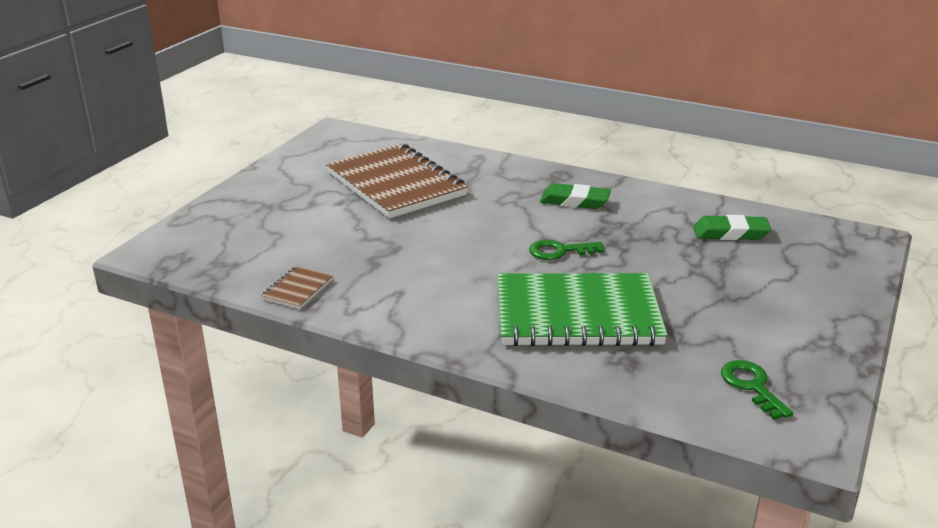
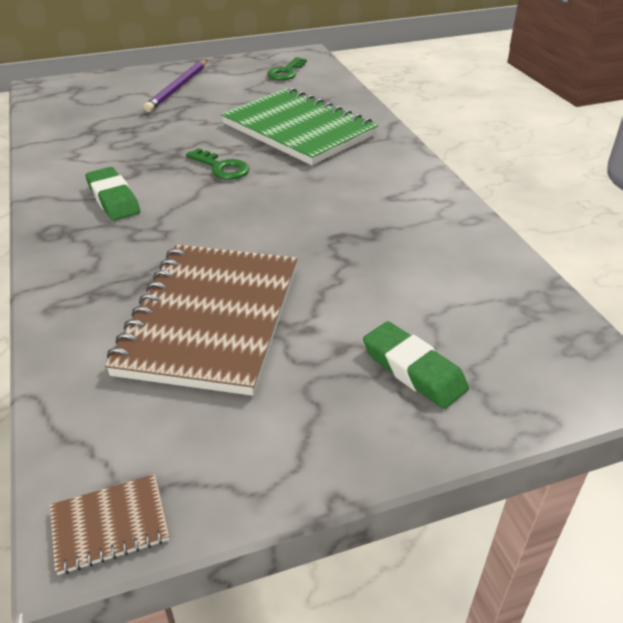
camera: 135 degrees left, 10 degrees up
(298, 289) = (473, 240): brown notebook -> brown notebook (110, 525)
(730, 233) = (94, 124): green eraser -> green eraser (413, 370)
(779, 300) = (178, 88): none -> purple pencil

